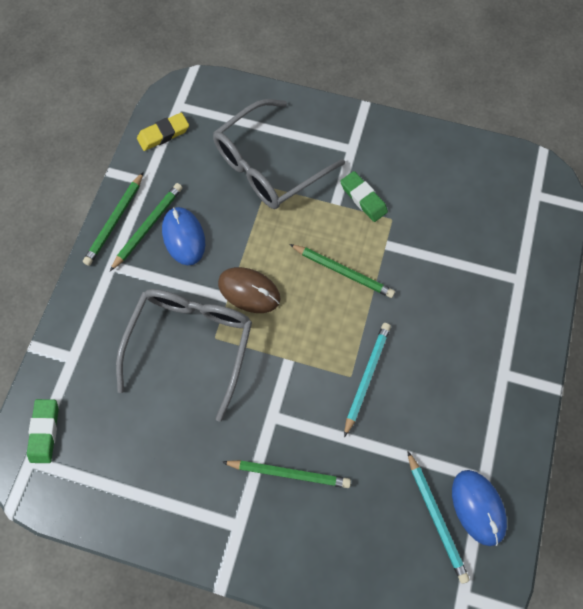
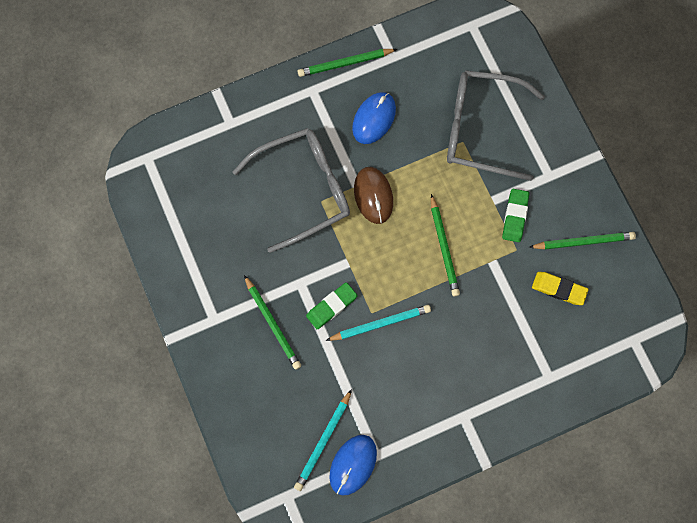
camera: 50 degrees right, 5 degrees up
(45, 431) = (171, 150): green eraser -> green eraser (331, 306)
(148, 226) = (360, 88): green pencil -> green pencil (583, 241)
(163, 134) = (439, 36): yellow eraser -> yellow eraser (559, 289)

